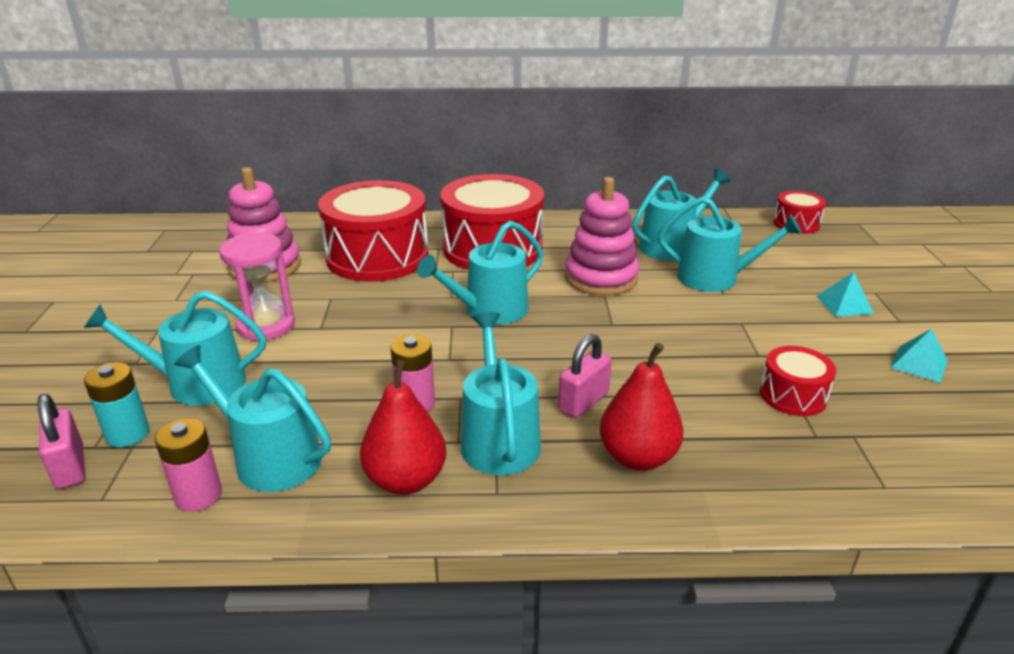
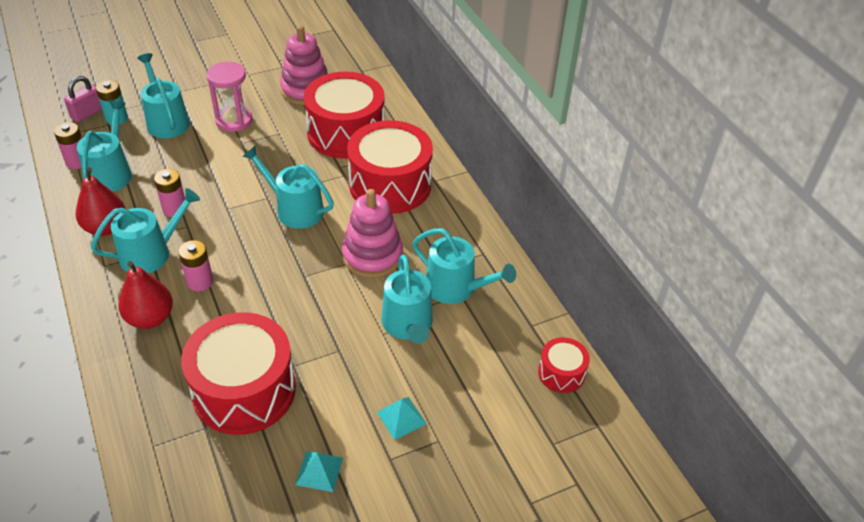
camera: 65 degrees right, 15 degrees up
(583, 402) = (200, 282): pink padlock -> pink battery
(793, 395) = (244, 390): red drum -> red drum, size x2.10

